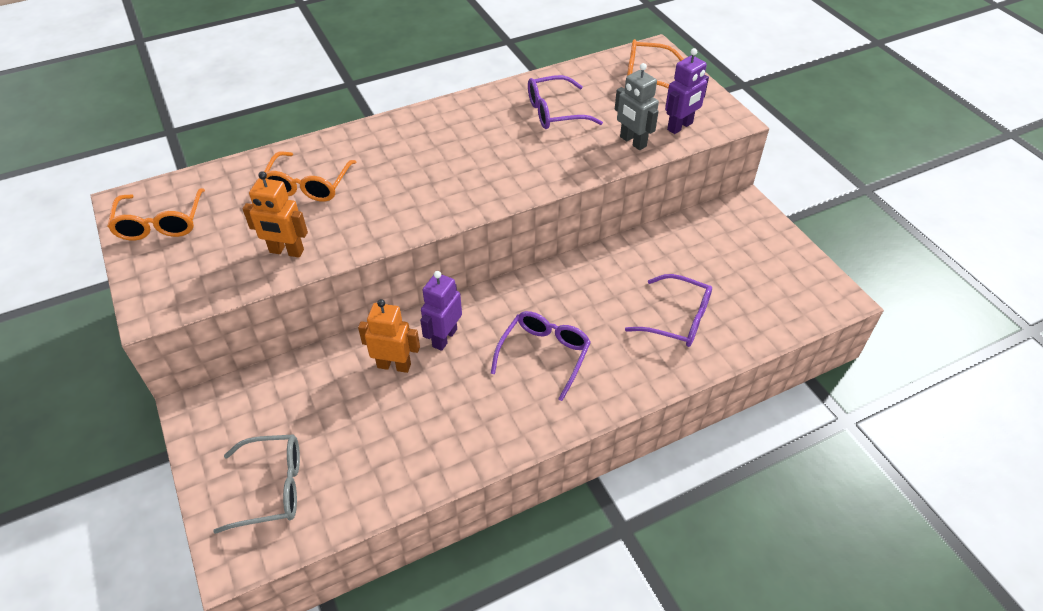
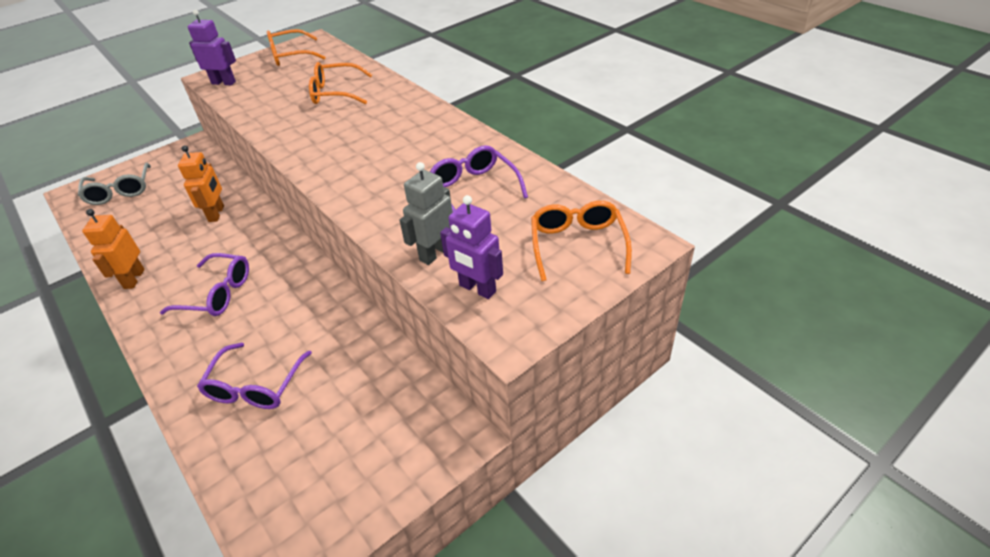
camera: 80 degrees right, 5 degrees down
(286, 251) = (260, 104): orange robot -> orange robot (134, 279)
(444, 338) = (243, 232): purple robot -> purple robot (224, 83)

